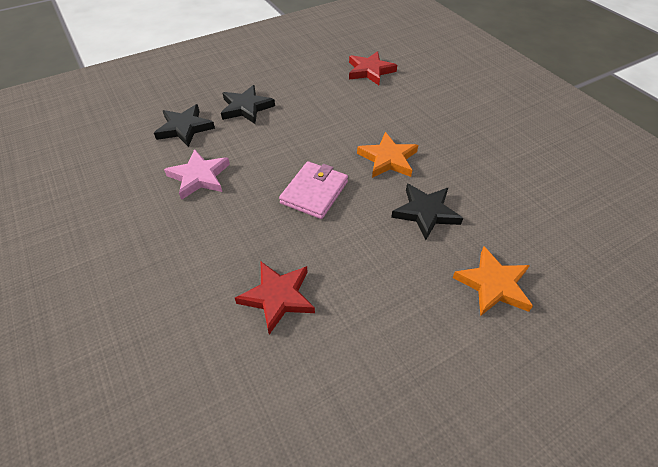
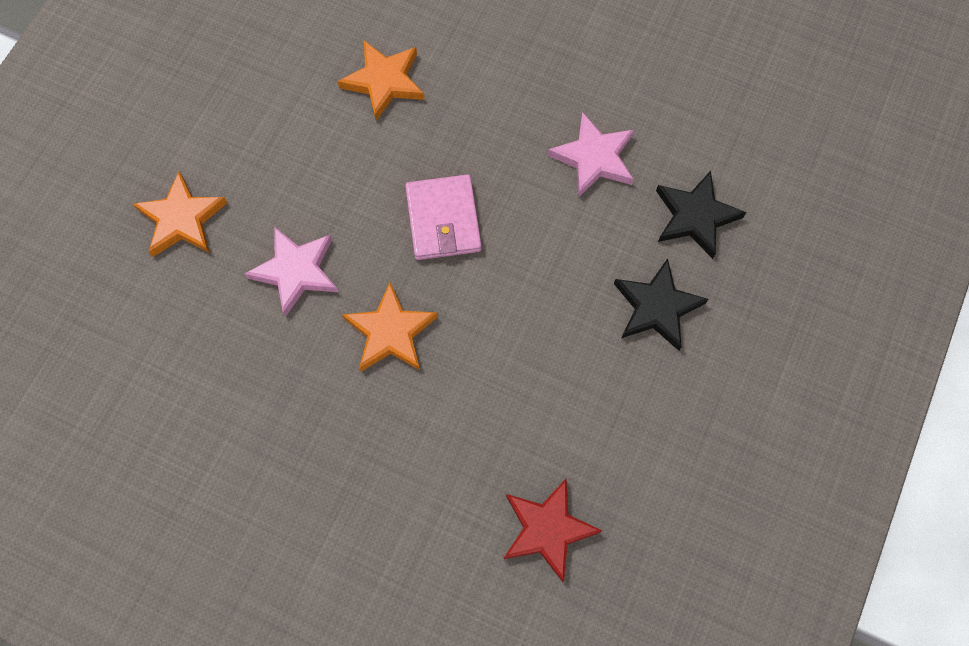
camera: 145 degrees right, 20 degrees up
(278, 297) = (384, 81): red star -> orange star
(426, 212) = (296, 271): black star -> pink star

